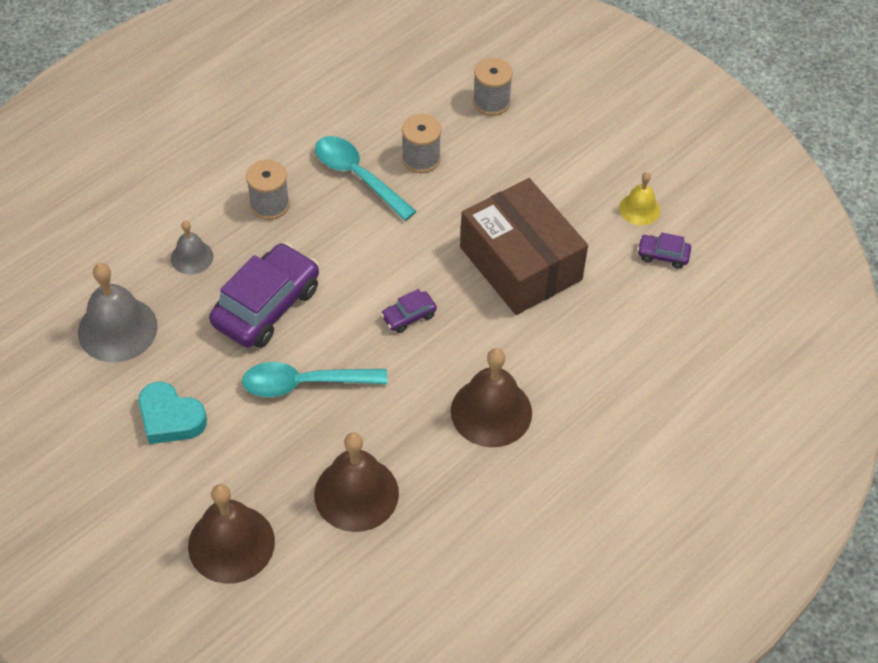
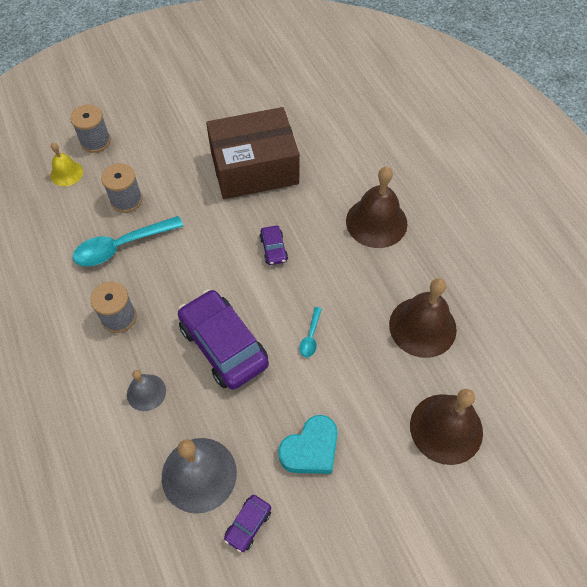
camera: 70 degrees left, 5 degrees up
(304, 383) = (310, 337): turquoise spoon -> turquoise spoon, size x0.48
(639, 209) = (237, 89): yellow bell -> yellow bell (66, 173)
(663, 255) = (281, 90): purple car -> purple car (248, 524)

